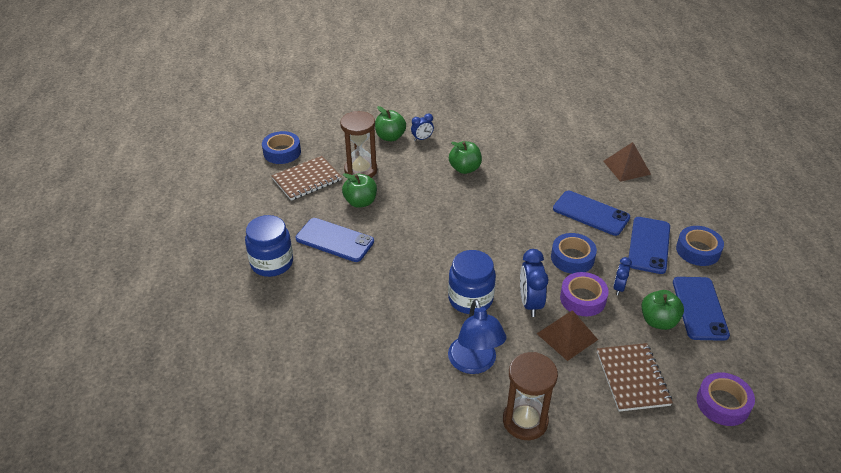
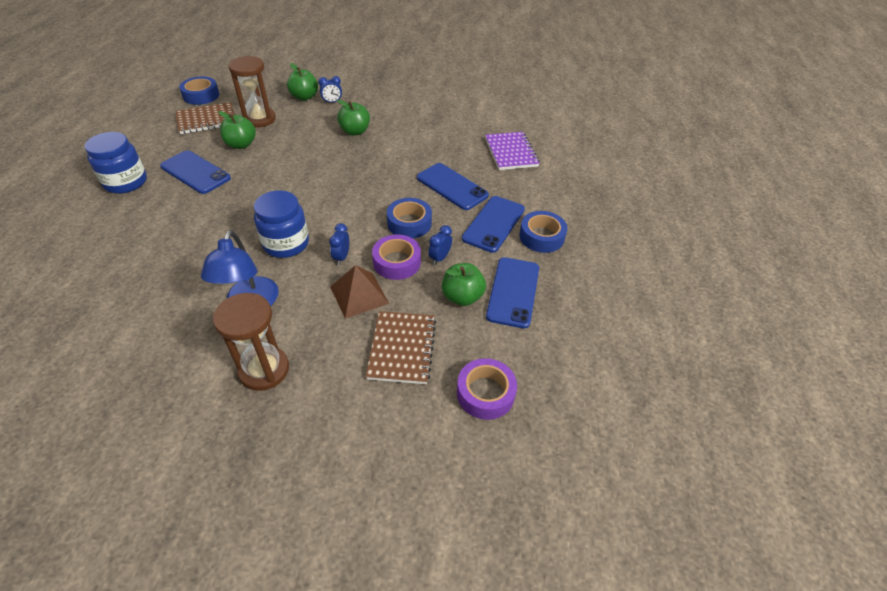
camera: 10 degrees right, 5 degrees up
(530, 303) = (341, 257): blue clock -> blue clock, size x0.59
(626, 167) = (511, 152): brown pyramid -> purple notebook

